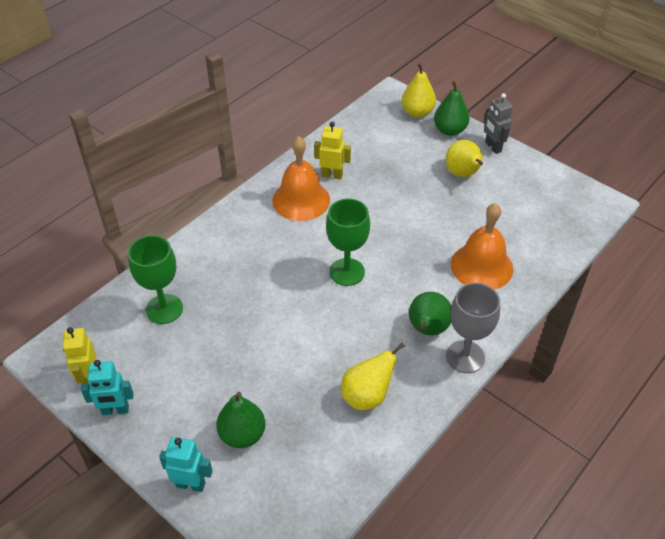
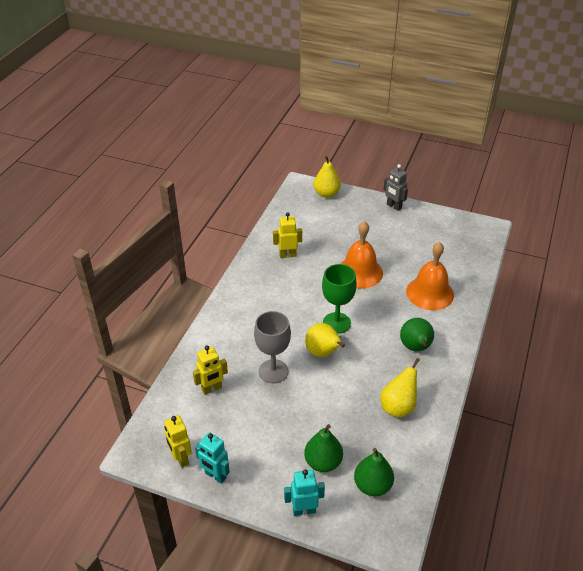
camera: 20 degrees left, 5 degrees down
(115, 410) = (215, 475): turquoise robot -> turquoise robot turned 60 degrees clockwise
(164, 309) = (212, 389): green goblet -> yellow robot
(301, 200) = (274, 279): orange bell -> orange bell (359, 272)
(449, 130) = (357, 201): green pear -> green pear (372, 485)
(463, 174) = (383, 231): yellow pear -> yellow pear (323, 352)
(465, 357) = (451, 359): grey goblet -> grey goblet (273, 371)

